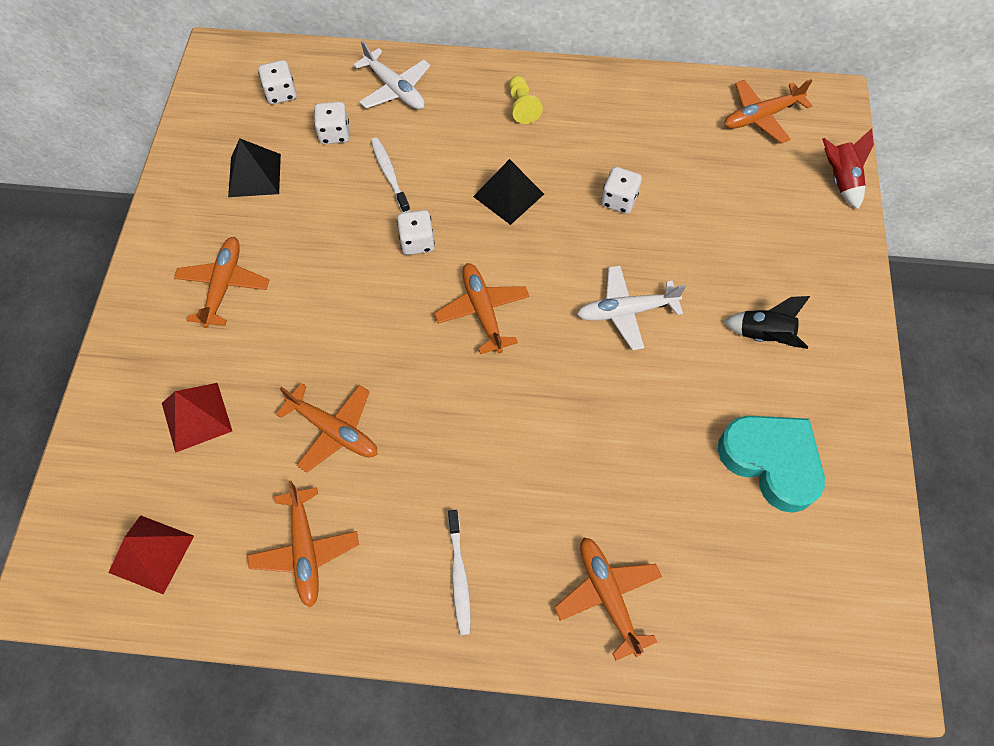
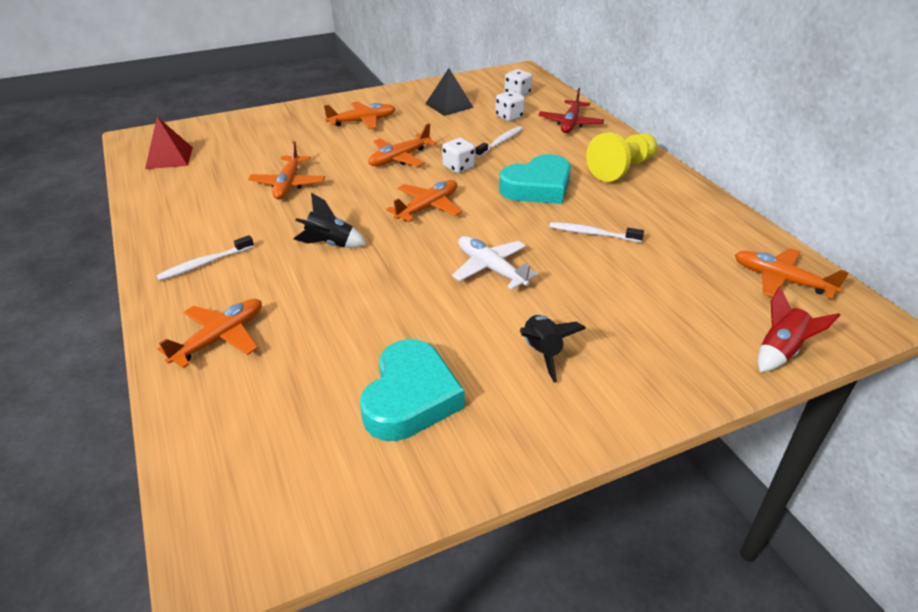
camera: 60 degrees right, 25 degrees down
(196, 417) = (267, 142): red pyramid -> none
(305, 550) = (196, 202): orange plane -> orange plane (400, 158)
(395, 89) = (570, 123): white plane -> red plane
(497, 434) = (330, 244): none -> black rocket
(508, 195) = (537, 187): black pyramid -> turquoise heart
(522, 107) = (621, 169): yellow pawn -> yellow pawn, size x1.78
(619, 200) = (592, 234): white dice -> white toothbrush

